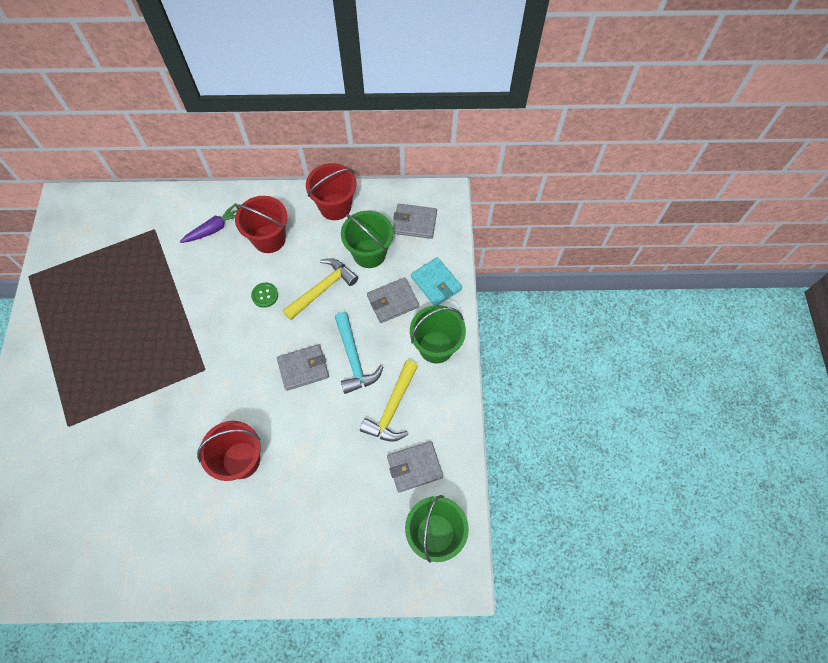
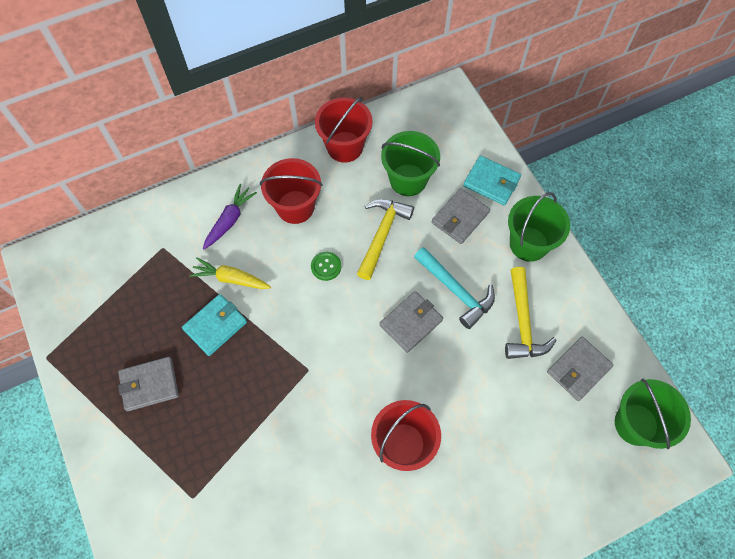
camera: 25 degrees left, 0 degrees up
(157, 305) = (215, 326): none -> turquoise wallet
(189, 274) = (230, 278): none -> yellow carrot
(414, 223) = (434, 131): grey wallet -> grey wallet (149, 385)

